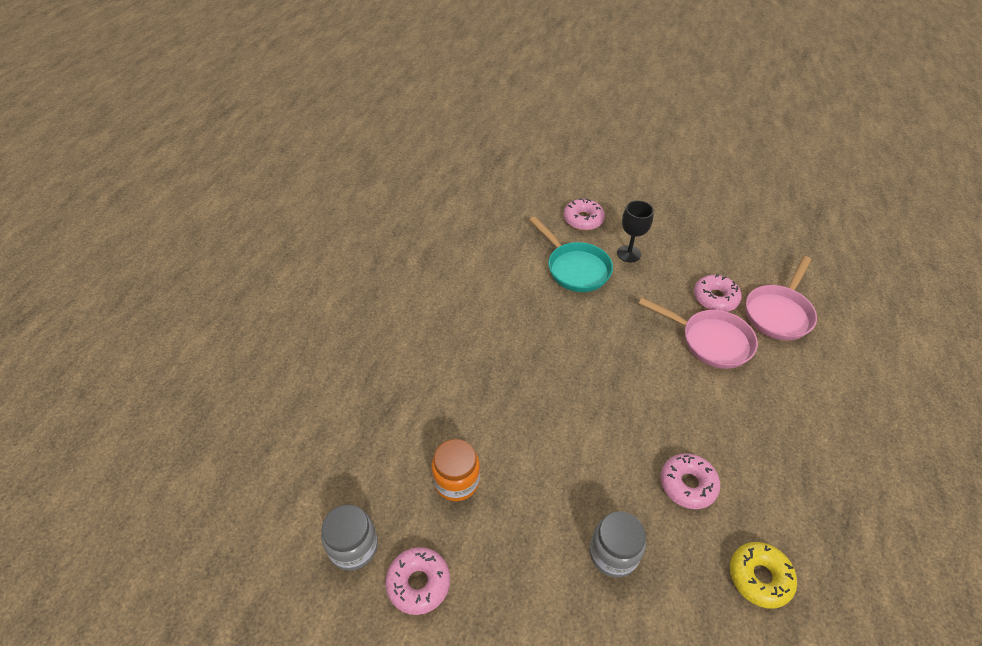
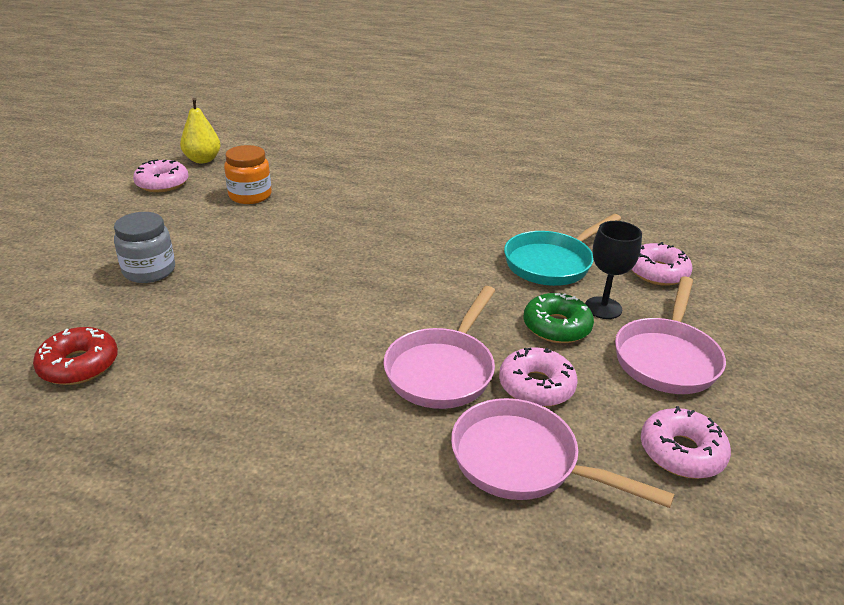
camera: 85 degrees right, 15 degrees down
(353, 547) = (202, 160): grey jar -> yellow pear
(653, 279) = (556, 327): none -> green donut
(675, 238) = (667, 358): none -> pink pan
(687, 484) = (212, 324): pink donut -> pink donut (681, 452)
(759, 577) = (79, 365): yellow donut -> red donut

